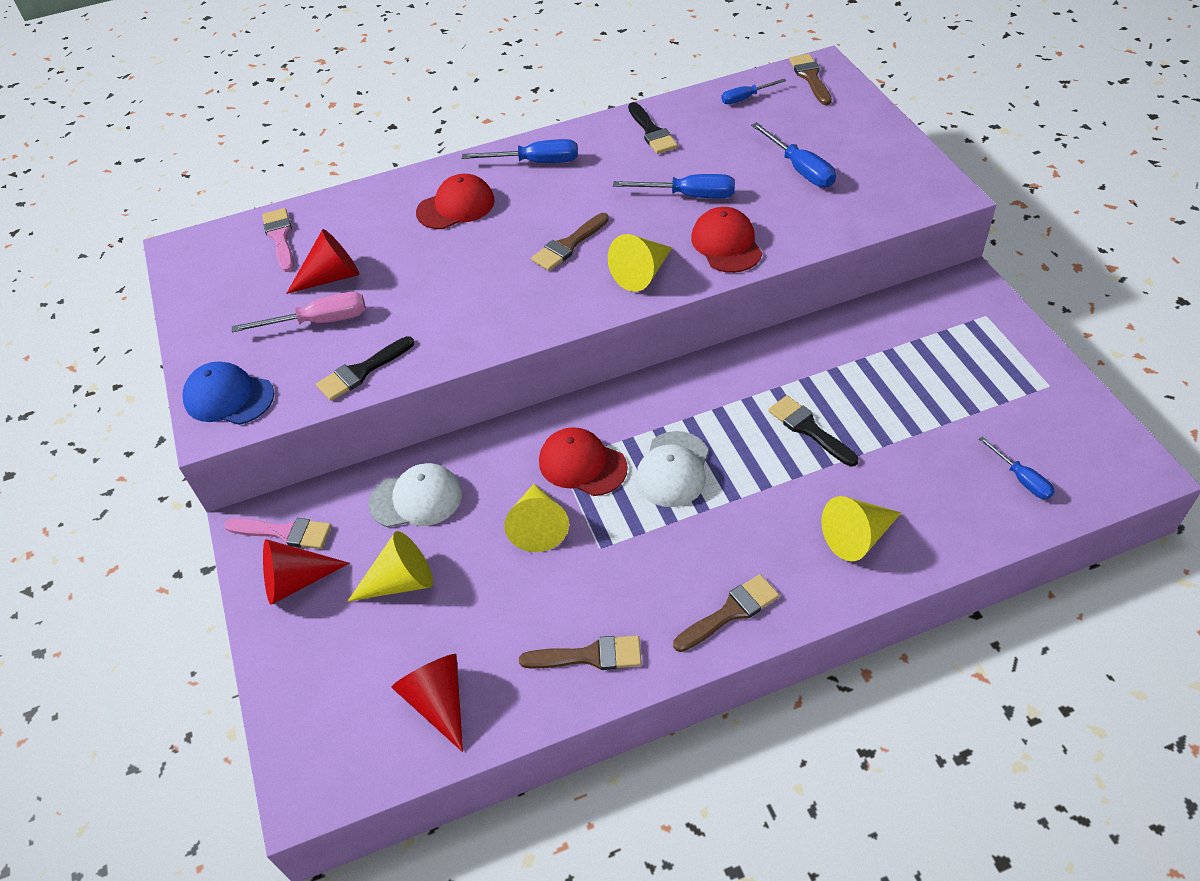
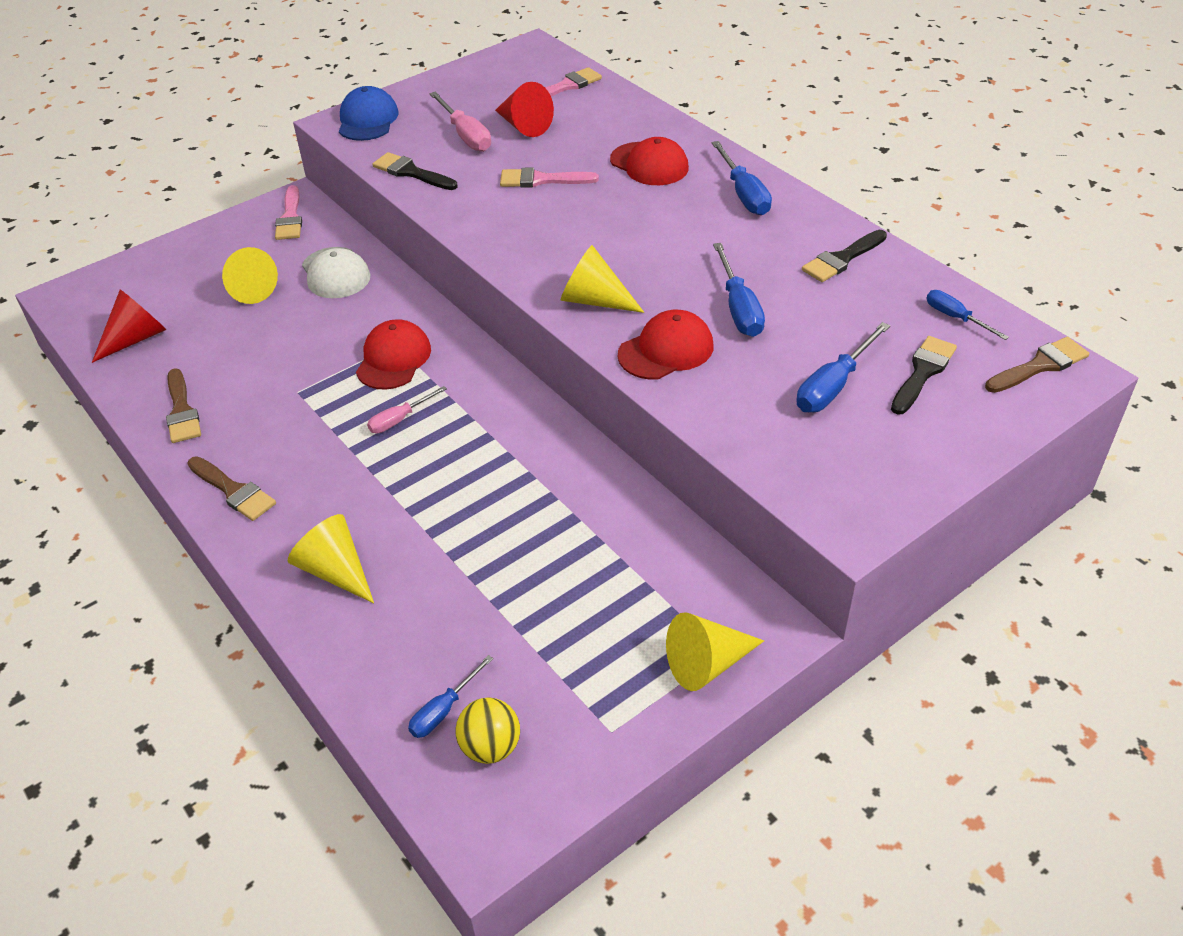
camera: 70 degrees right, 5 degrees down
(296, 581) = (244, 237): red cone -> none
(437, 278) = (541, 180): none -> pink brush
(538, 526) = (316, 349): yellow cone -> yellow cone (707, 664)
(568, 245) = (619, 244): brown brush -> none
(673, 469) = (399, 419): white cap -> pink screwdriver
(809, 429) = (477, 511): black brush -> black brush (923, 372)
(1059, 455) = (490, 747): none -> yellow ball

